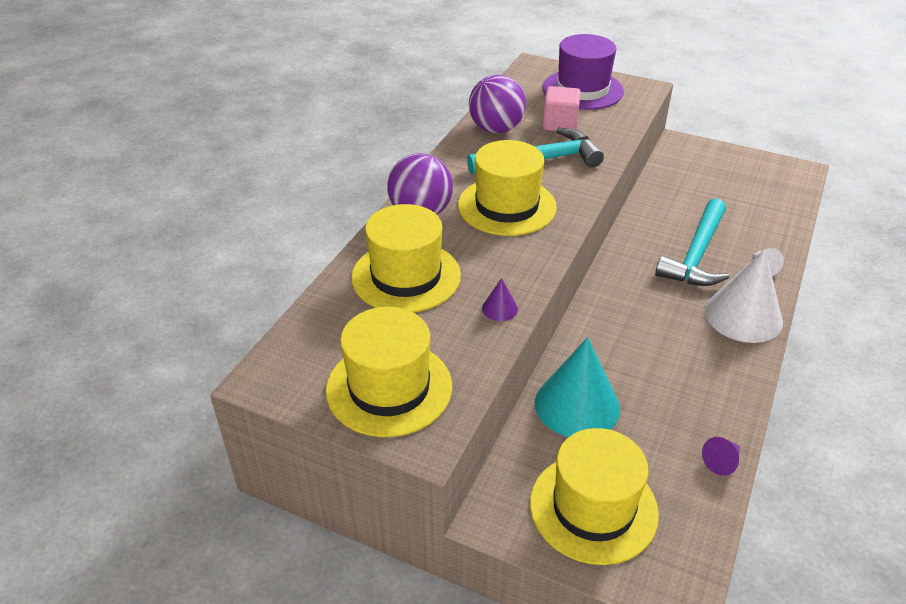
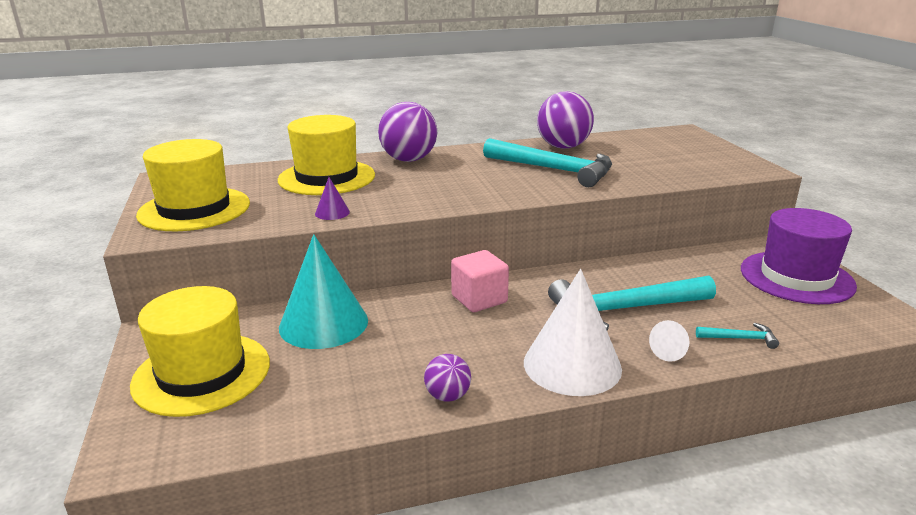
camera: 50 degrees right, 15 degrees down
(507, 206) = (468, 178): yellow hat -> none
(560, 124) = (621, 160): pink cube -> pink cube (479, 299)
(582, 90) = (692, 153): purple hat -> purple hat (796, 277)
(721, 462) = (329, 423): purple cone -> none
(734, 389) = (447, 396): none -> purple ball
(771, 234) = (740, 338): none -> turquoise hammer

